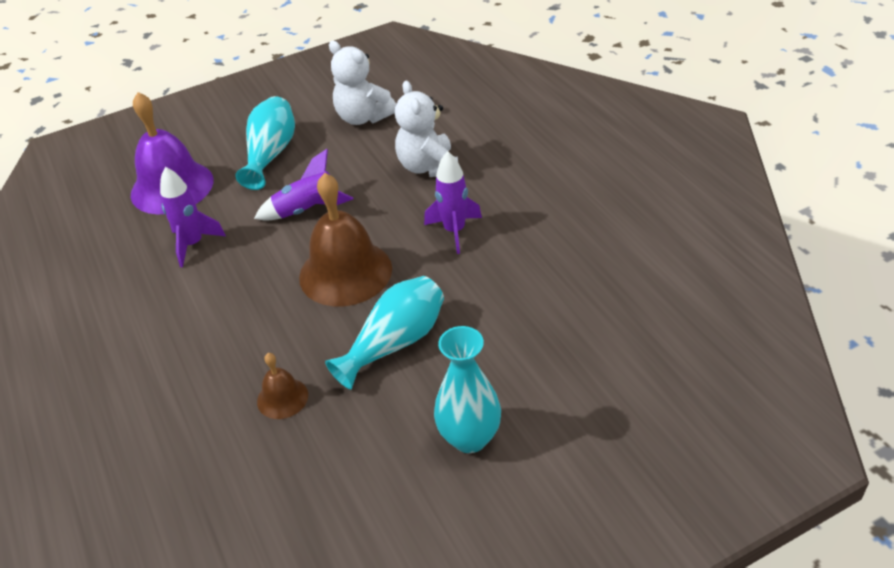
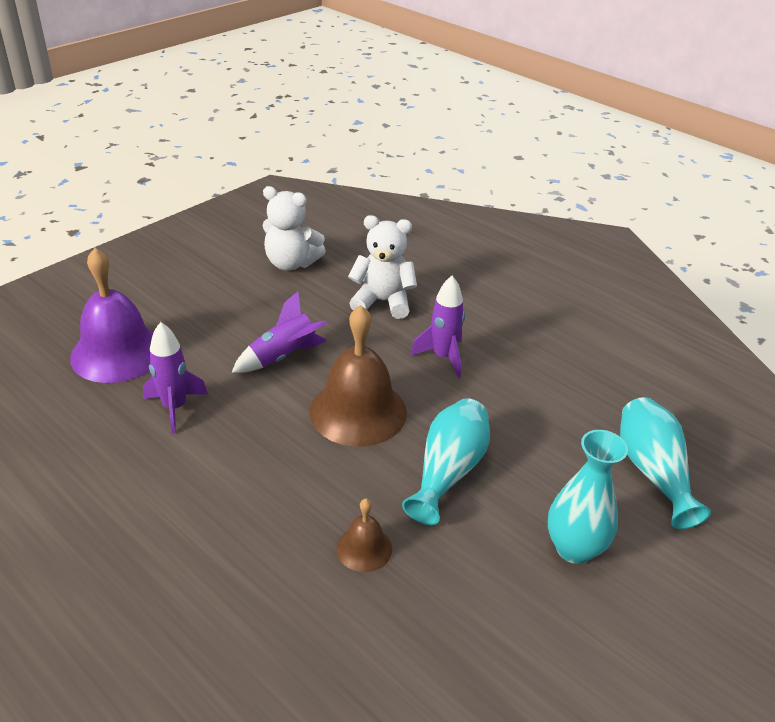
camera: 25 degrees left, 5 degrees down
(271, 154) = (213, 307): turquoise vase -> turquoise vase (653, 472)
(428, 167) = (383, 302): white teddy bear -> white teddy bear turned 135 degrees clockwise

